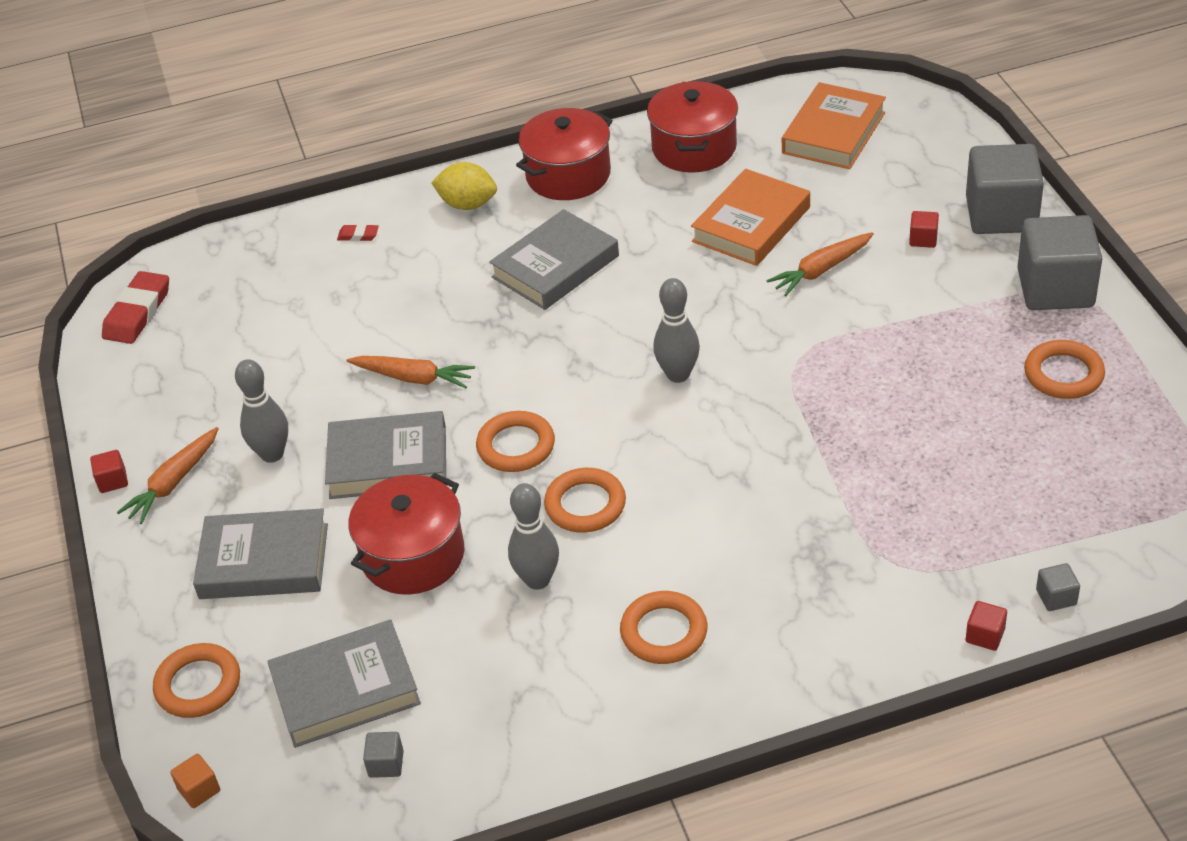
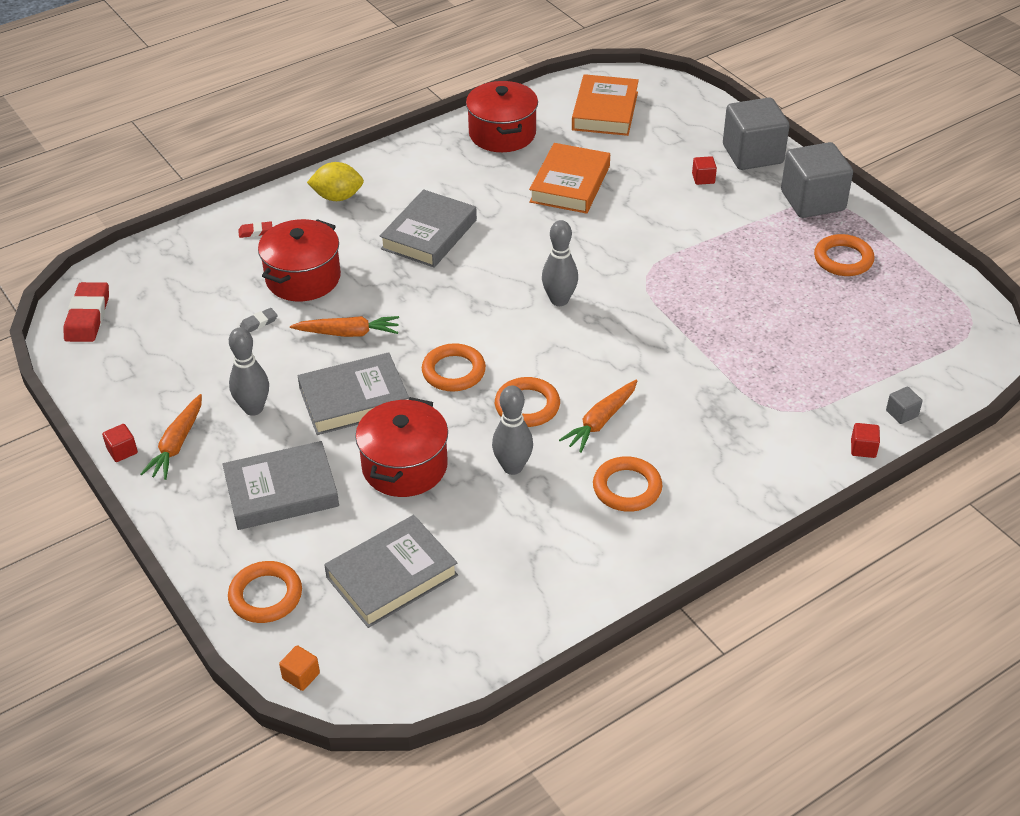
camera: 20 degrees left, 0 degrees up
(318, 349) = (259, 323): none -> grey eraser
(386, 764) = (449, 625): grey cube -> none
(568, 175) = (410, 165): red pot -> red pot (303, 278)
(821, 270) = (637, 210): orange carrot -> orange carrot (601, 421)

